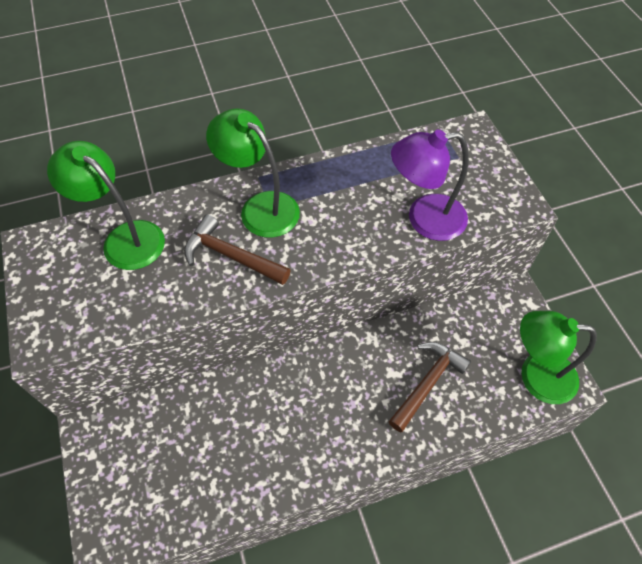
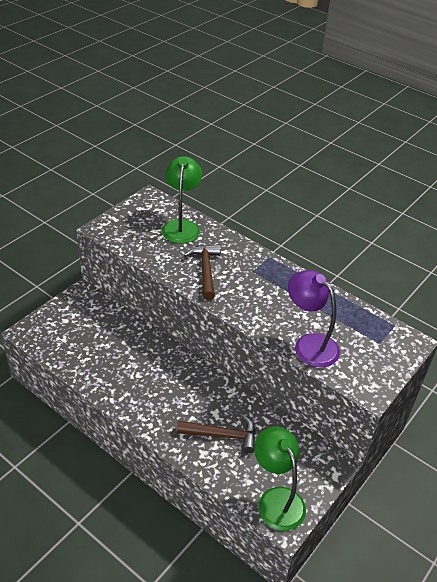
camera: 55 degrees right, 15 degrees down
(260, 207) = (248, 267): green lamp -> none

